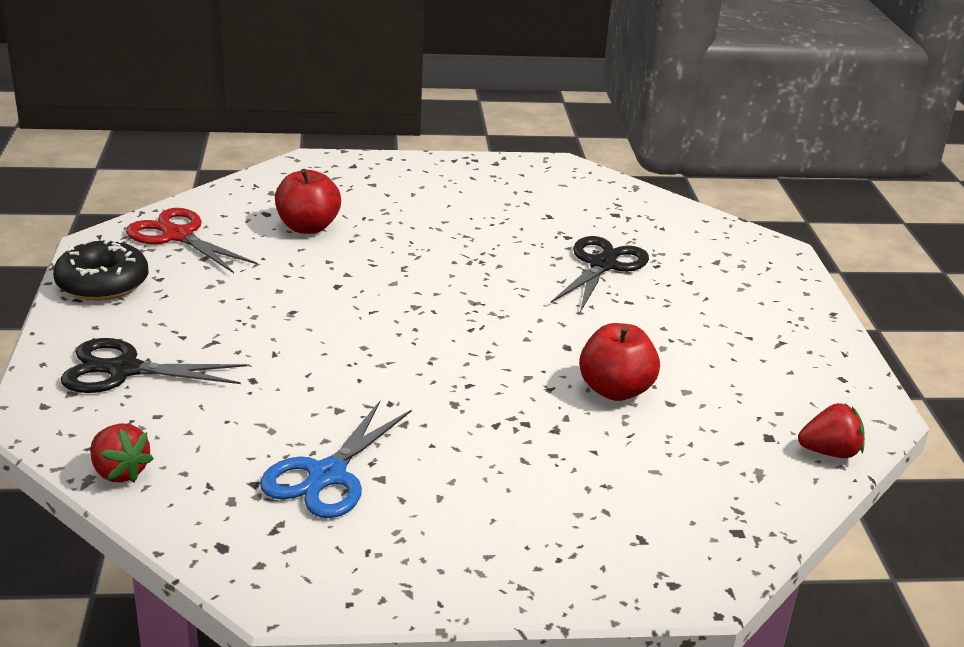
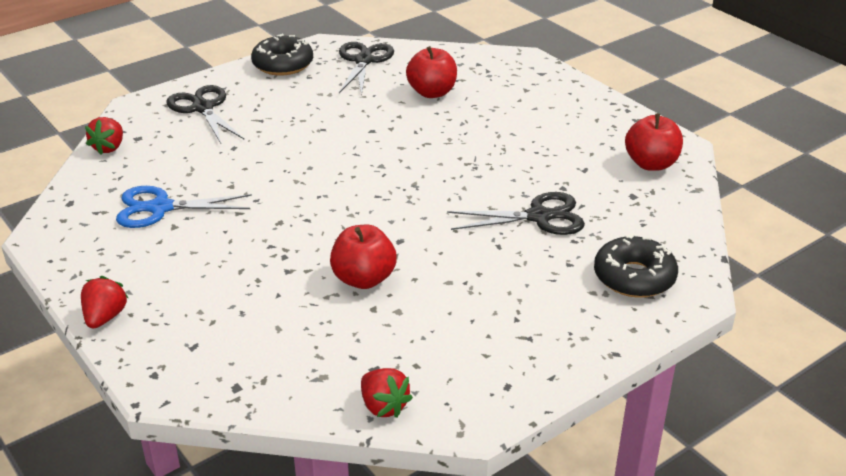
camera: 60 degrees right, 5 degrees up
(177, 236) = (363, 61): red scissors -> black scissors
(527, 590) = (105, 317): none -> red strawberry
(575, 187) = (651, 164): none -> red apple
(736, 263) = (634, 277): none -> black donut

